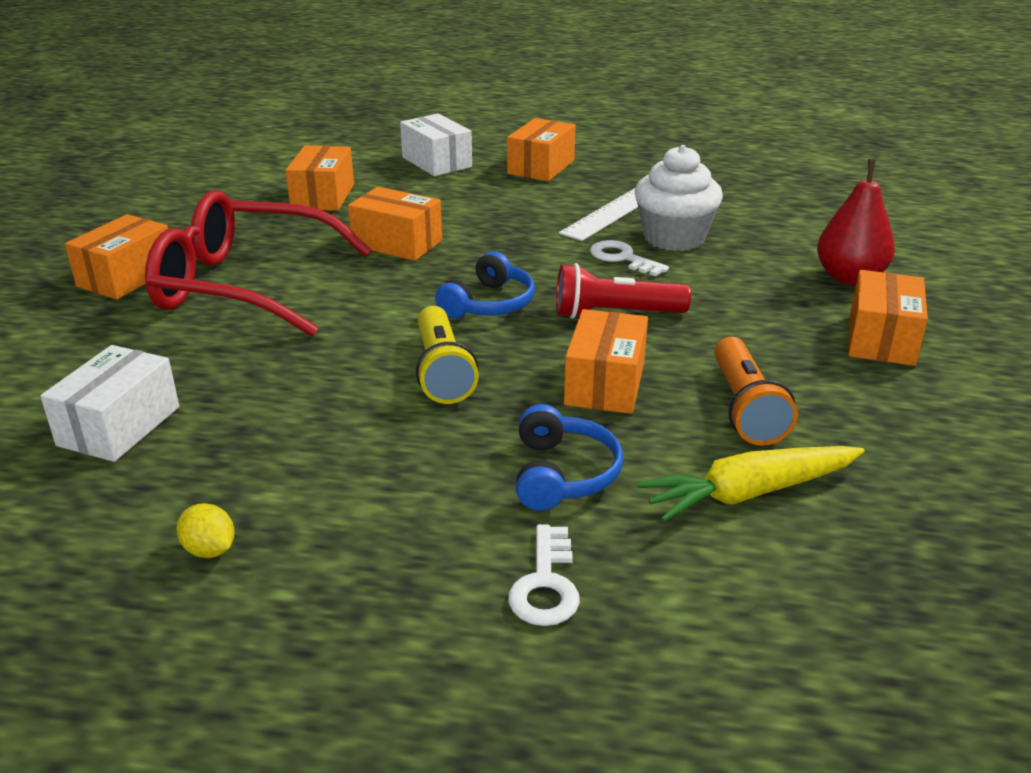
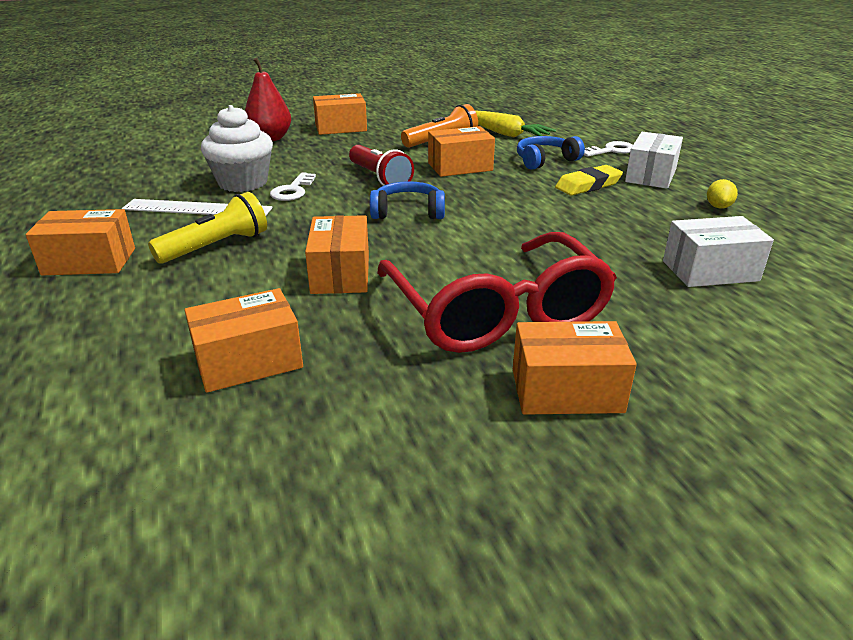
camera: 120 degrees left, 0 degrees up
(422, 465) = (588, 185): none -> yellow eraser
(437, 162) = (88, 325): white box -> white box (650, 175)
(442, 371) = (505, 203): yellow flashlight -> yellow flashlight (216, 246)

